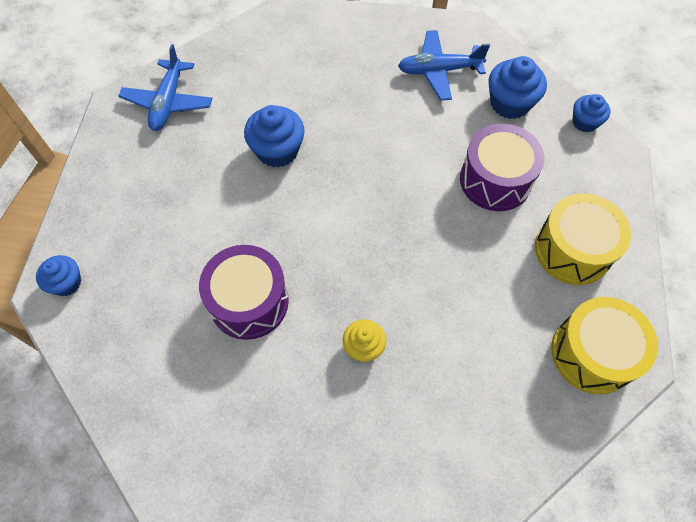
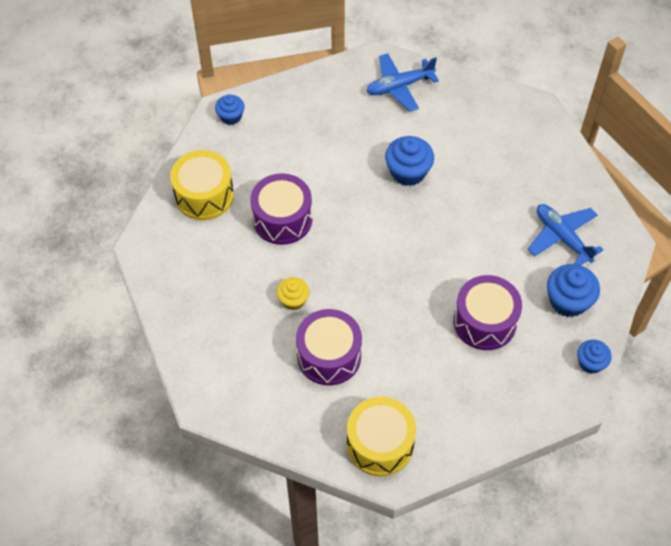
camera: 60 degrees right, 5 degrees down
(457, 347) = (329, 356): none -> purple drum
(572, 250) = (458, 399): yellow drum -> yellow drum (204, 195)

